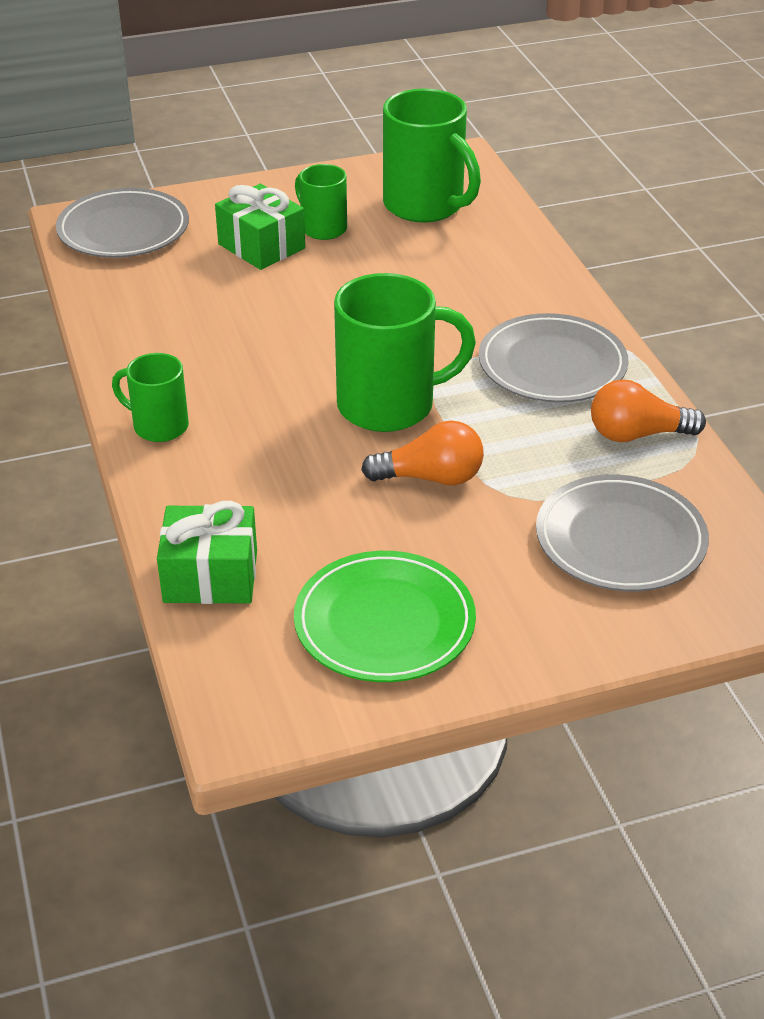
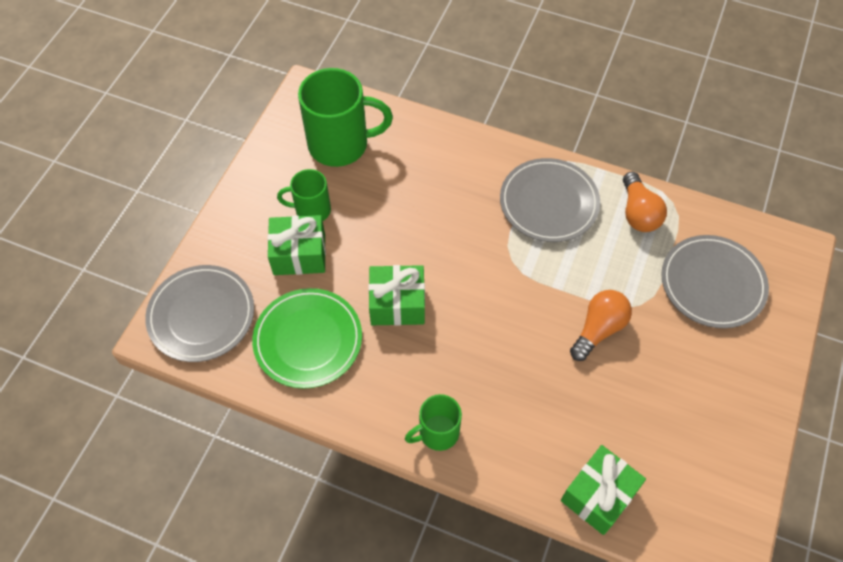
camera: 50 degrees left, 20 degrees up
(281, 329) = (397, 304): none -> green gift
(384, 622) = (698, 435): green plate -> green plate (308, 340)
(389, 405) = (519, 302): green mug -> none
(637, 434) = (638, 212): orange light bulb -> orange light bulb turned 45 degrees counterclockwise

